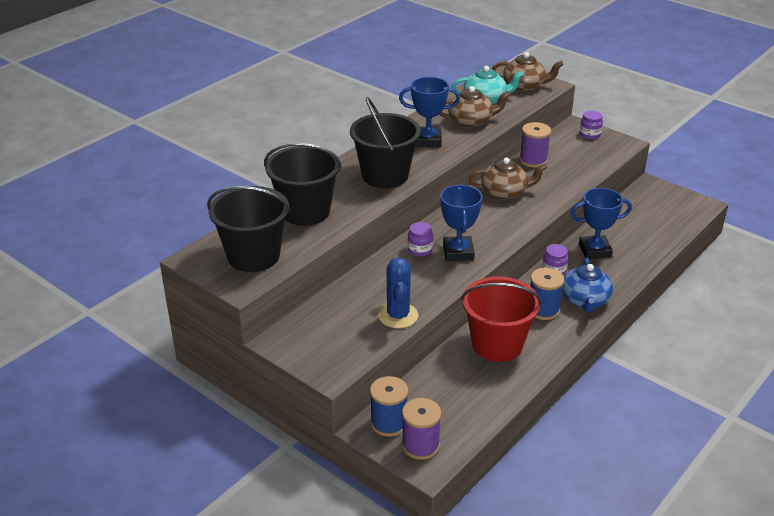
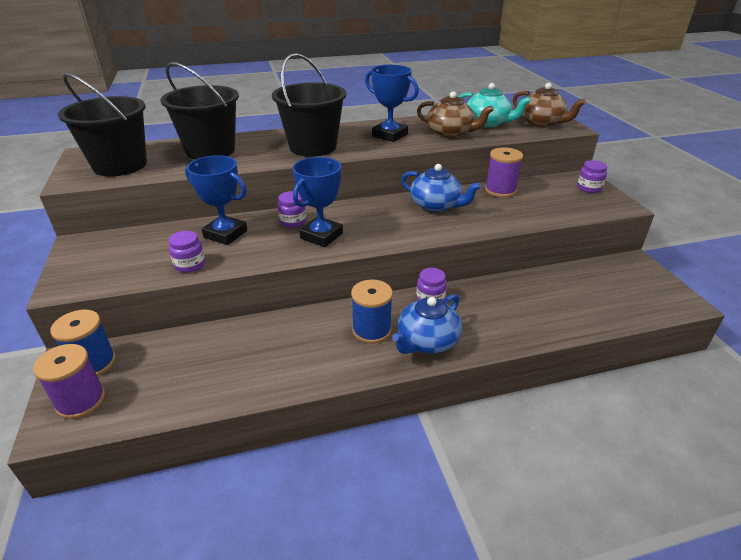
camera: 35 degrees right, 0 degrees up
(398, 316) = (190, 265): blue cactus -> purple jar
(497, 344) = (284, 341): red bucket -> none
(505, 192) = (436, 205): brown teapot -> blue teapot
(595, 250) = (497, 298): blue trophy -> blue trophy (225, 234)

